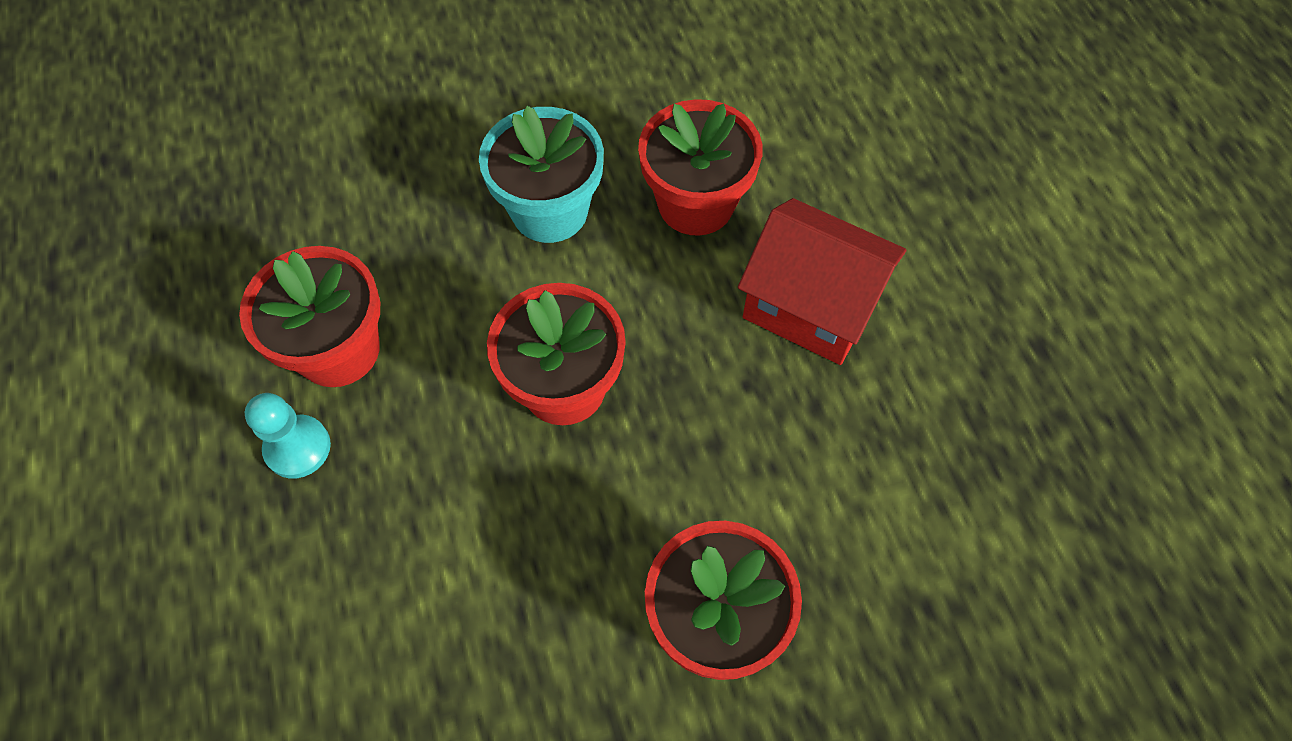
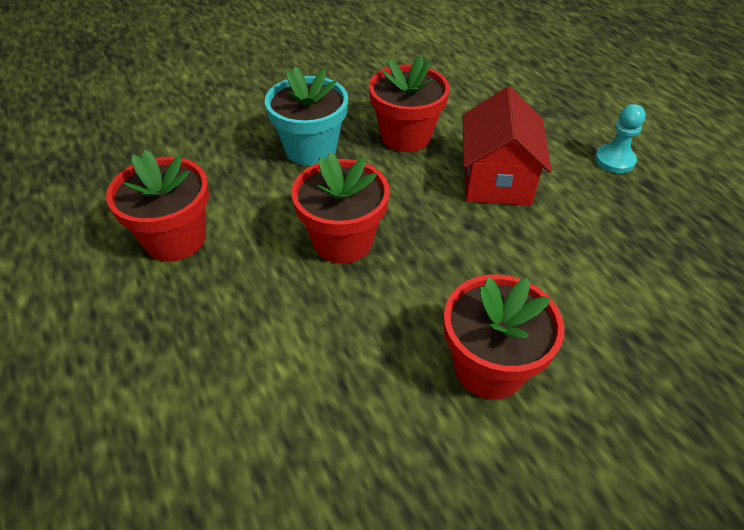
camera: 10 degrees left, 15 degrees down
(298, 448) = (152, 300): turquoise pawn -> turquoise pawn (614, 160)
(811, 305) = (496, 179): red house -> red house turned 75 degrees clockwise

